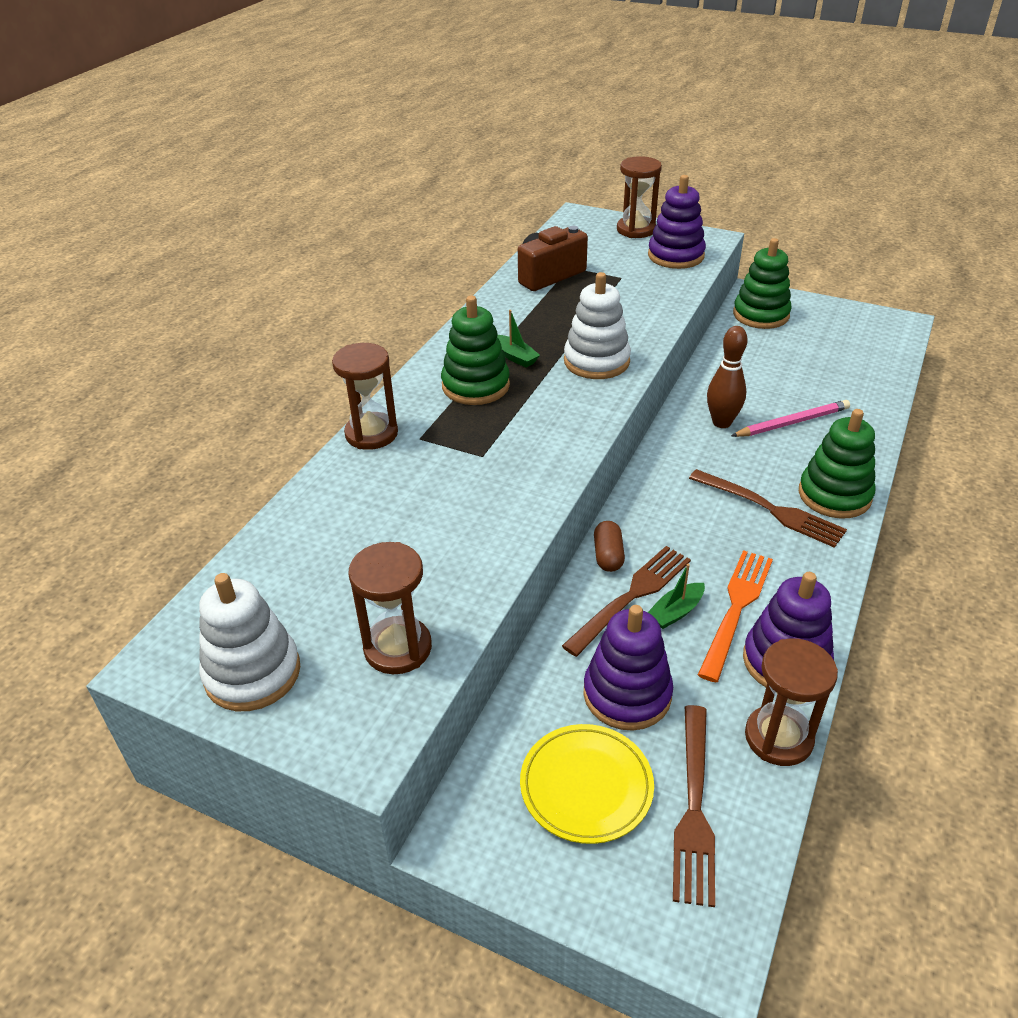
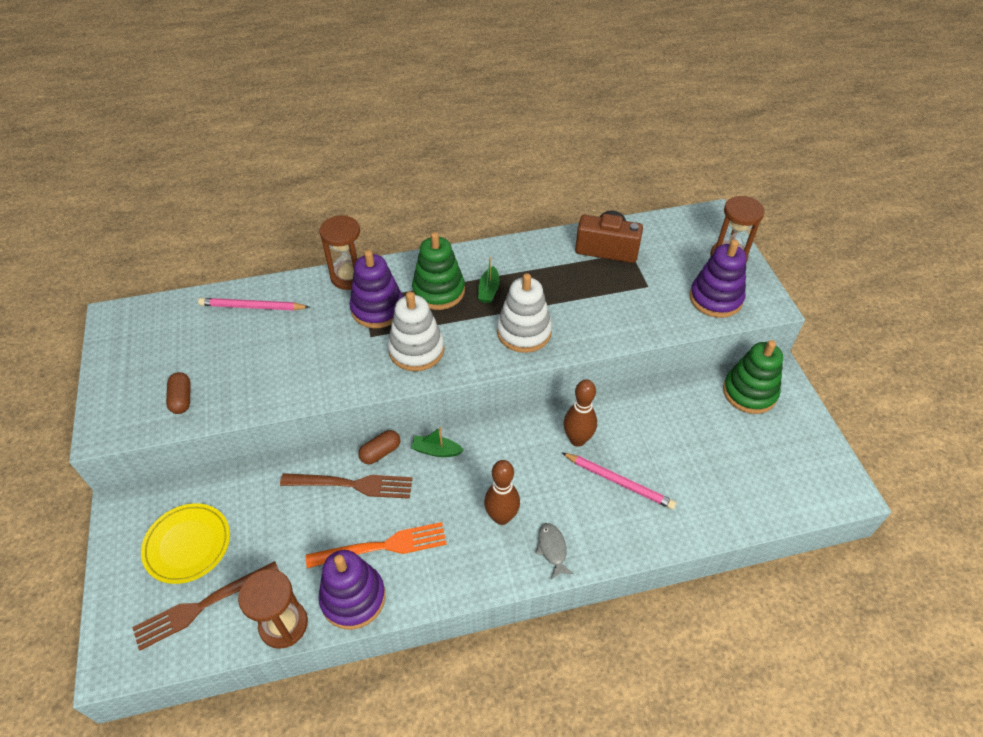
camera: 50 degrees right, 10 degrees up
(252, 673) = (129, 355): white stacking toy -> white stacking toy (416, 350)
(317, 525) = (252, 307): none -> pink pencil
(398, 648) = (182, 399): brown hourglass -> brown capsule
(627, 694) = (268, 527): purple stacking toy -> purple stacking toy (377, 309)
(675, 612) = (355, 515): green boat -> green boat (436, 450)
(770, 509) = (501, 517): brown fork -> brown bowling pin
(834, 495) = (552, 549): green stacking toy -> grey fish

